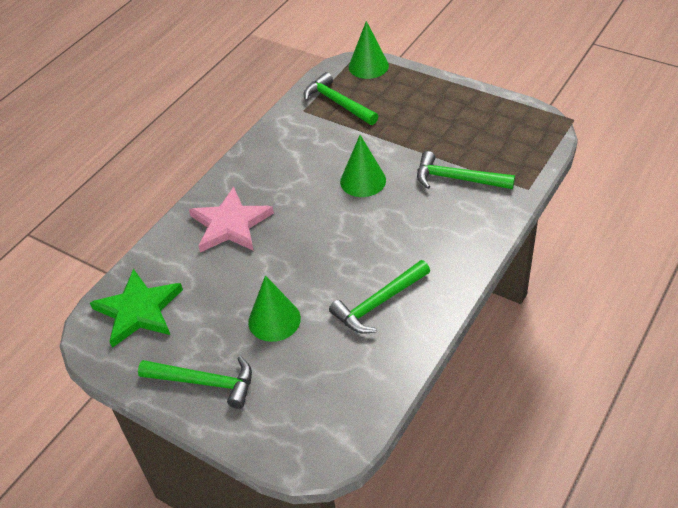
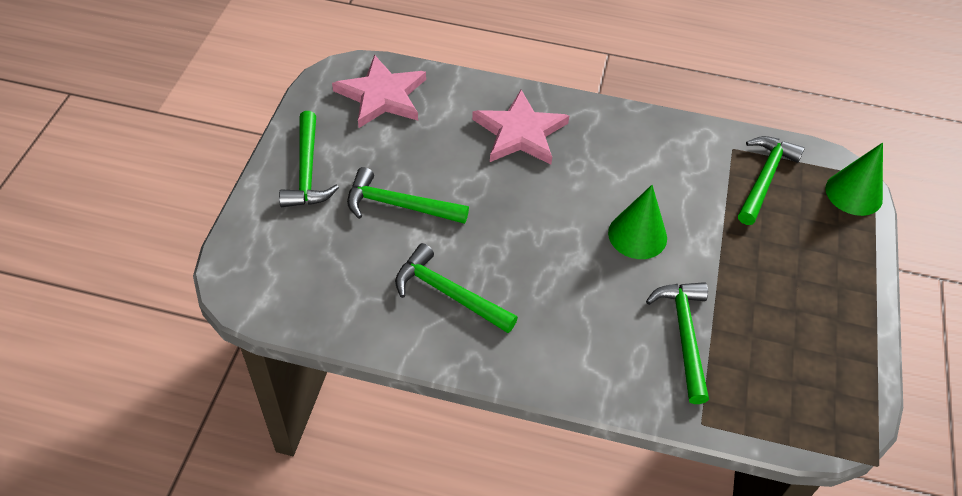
camera: 65 degrees right, 5 degrees up
(138, 310) = (382, 95): green star -> pink star
(274, 320) = (399, 205): green cone -> green hammer

